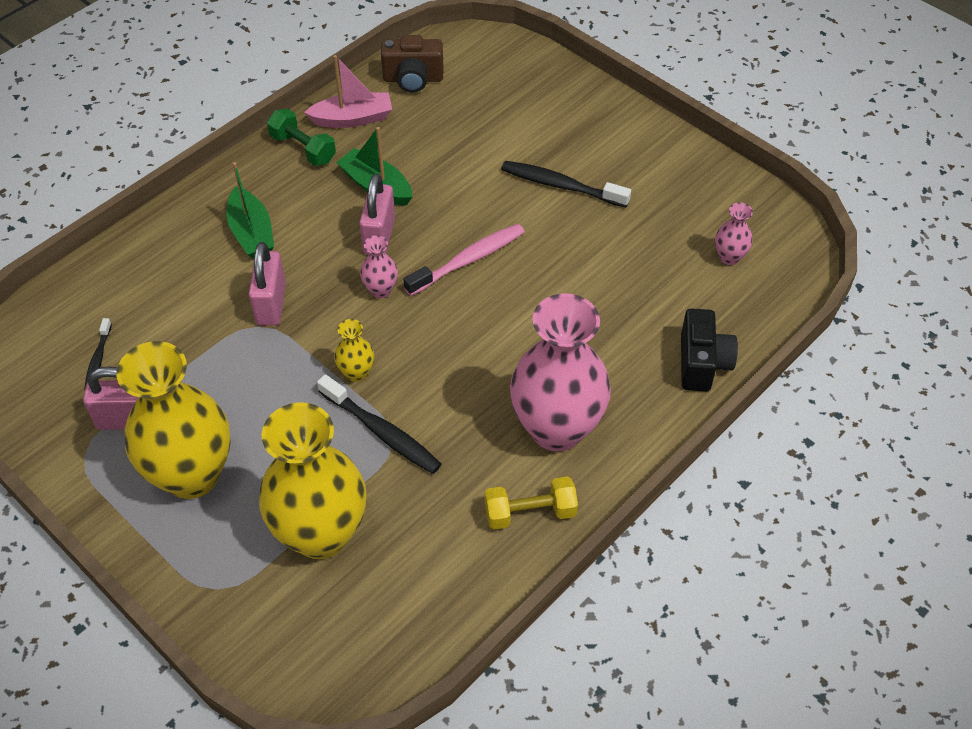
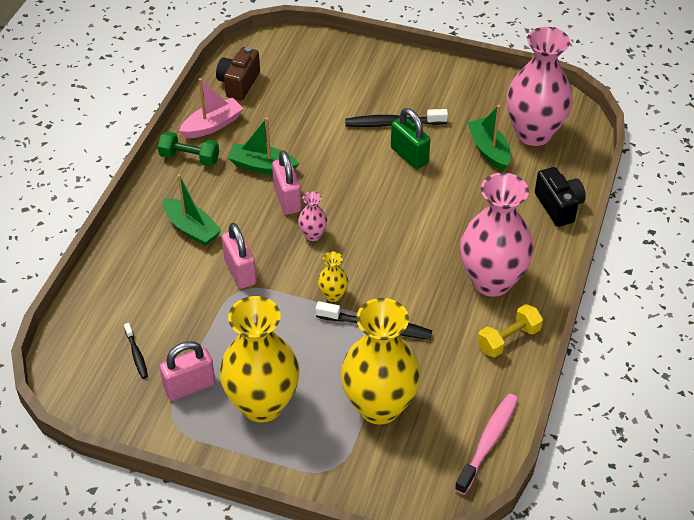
camera: 25 degrees left, 5 degrees down
(413, 79) = (238, 84): brown camera -> brown camera turned 135 degrees clockwise
(468, 260) = (361, 194): pink toothbrush -> pink toothbrush (488, 442)
(555, 232) = (409, 156): none -> green padlock
(658, 259) = (489, 150): none -> green boat
(729, 257) = (533, 133): pink vase -> pink vase, size x2.38

